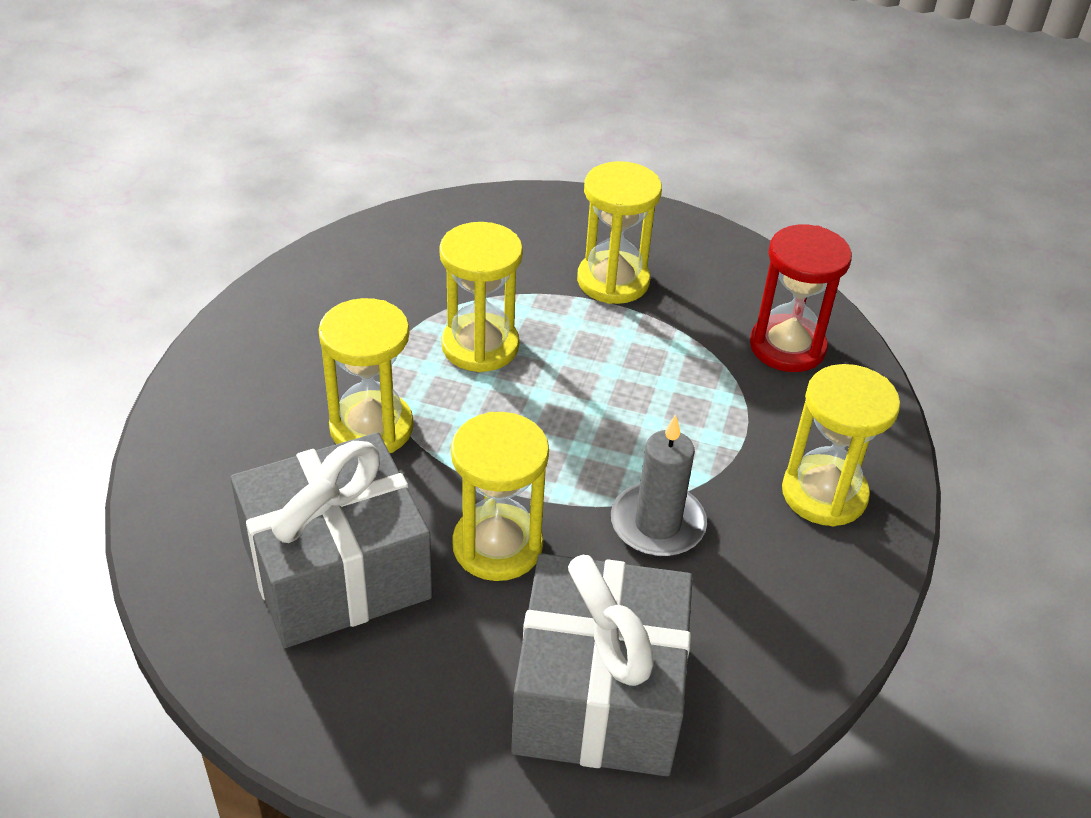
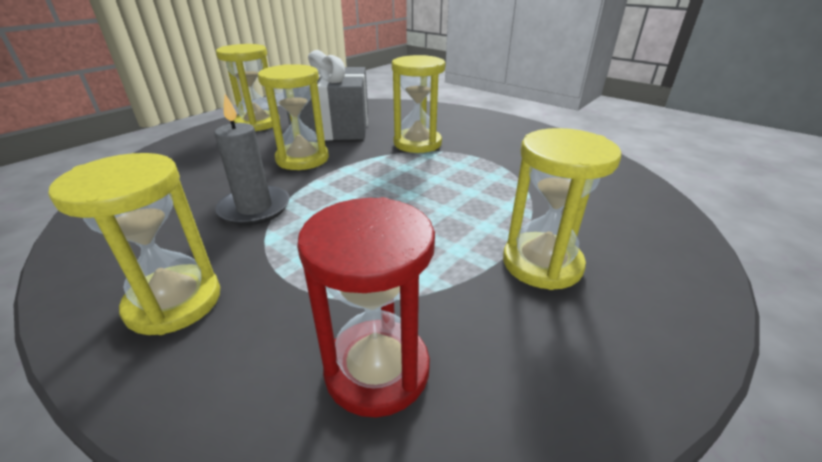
camera: 115 degrees right, 10 degrees down
(480, 346) = (472, 183): yellow hourglass -> yellow hourglass (258, 123)
(598, 693) = (186, 165): grey gift -> none

